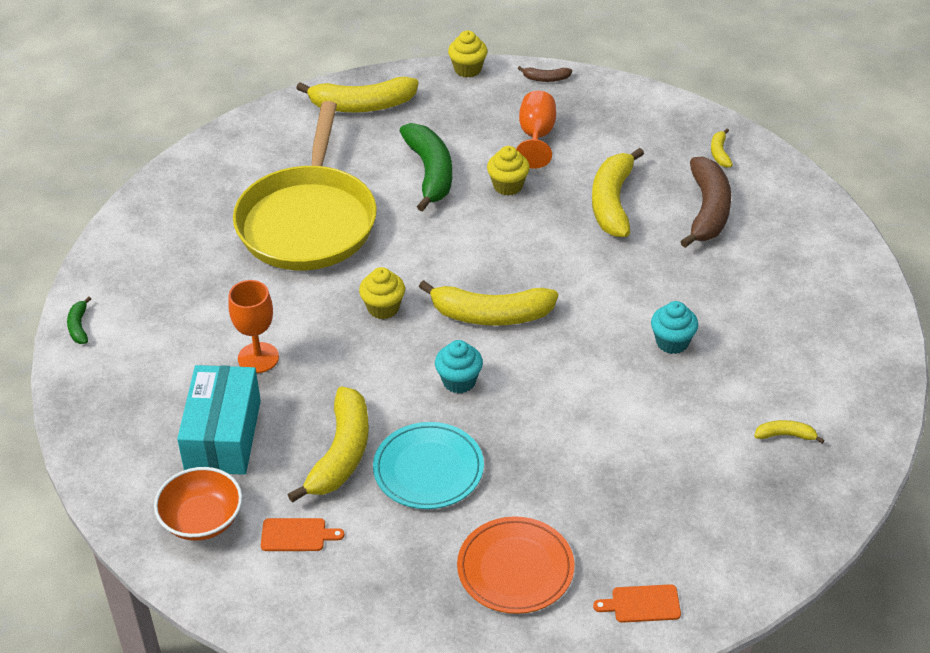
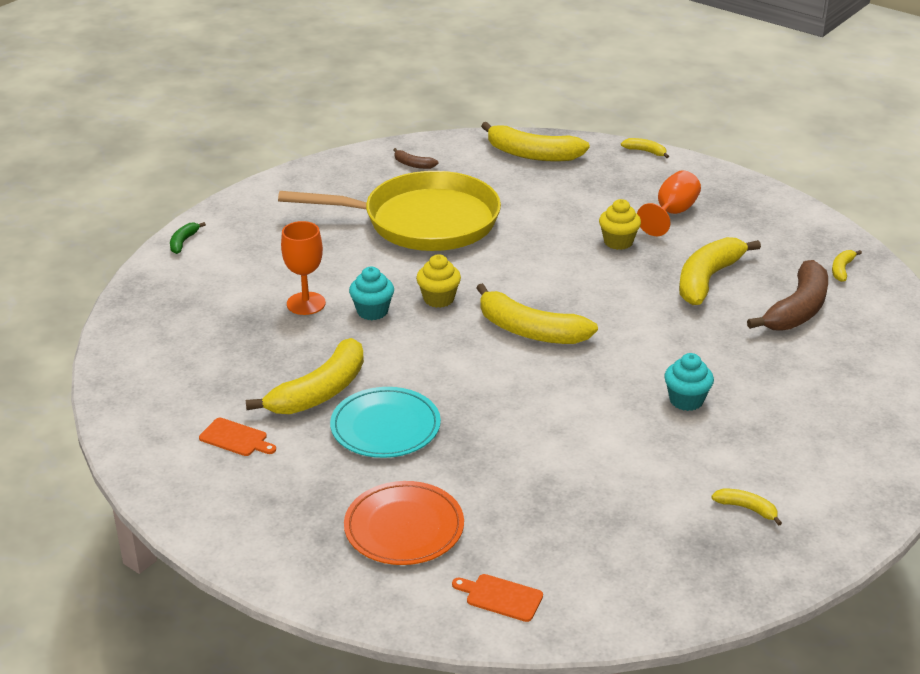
camera: 25 degrees right, 10 degrees down
(202, 520) = (169, 402): orange bowl -> none
(223, 436) = (233, 349): turquoise box -> none
(308, 221) = (423, 221): yellow pan -> yellow pan turned 120 degrees counterclockwise
(430, 172) = (555, 215): green banana -> none
(459, 381) = (463, 371): turquoise cupcake -> turquoise cupcake (372, 311)
(468, 69) = (645, 151): yellow cupcake -> yellow banana
(546, 79) = (712, 175): brown banana -> brown banana (413, 164)

